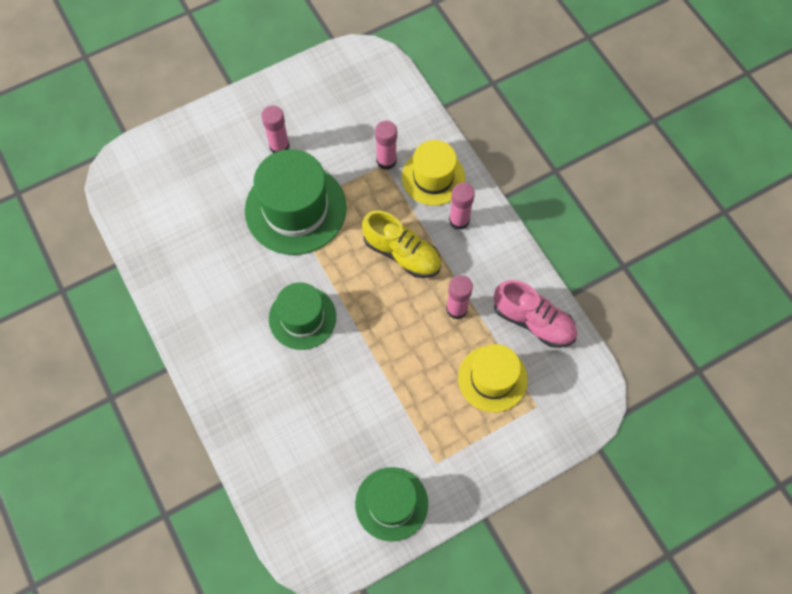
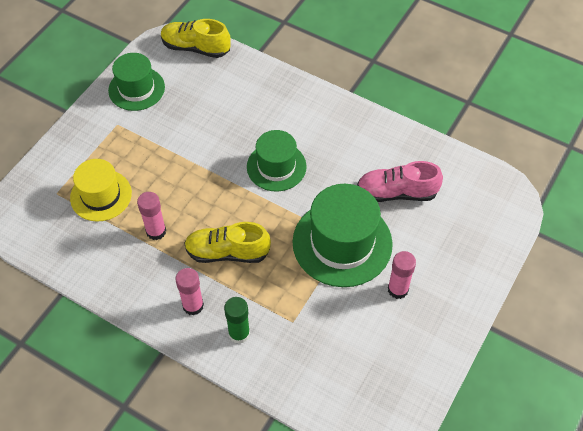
camera: 150 degrees right, 10 degrees down
(291, 529) = (196, 48): none -> yellow shoe
(386, 161) = (292, 327): pink glue stick -> none
(433, 177) = (239, 333): yellow hat -> green glue stick
(533, 321) = (85, 253): pink shoe -> pink shoe (397, 192)

